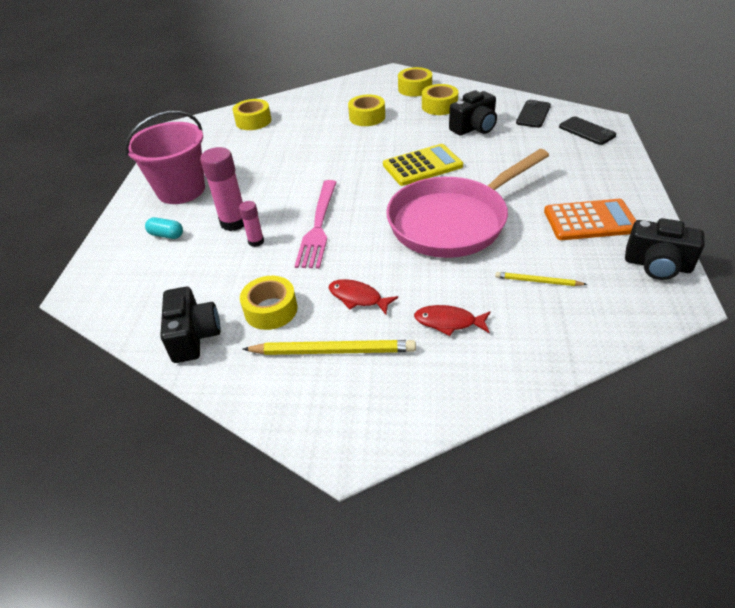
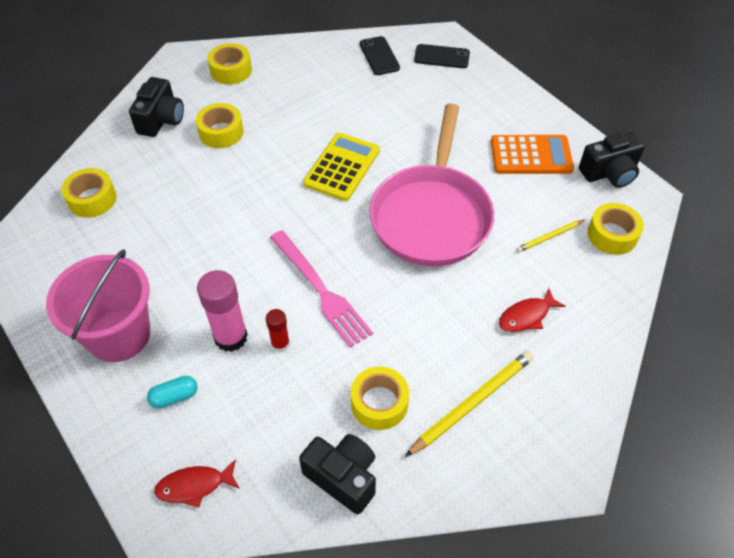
camera: 45 degrees left, 10 degrees up
(256, 241) = (280, 344): pink glue stick -> red glue stick
(358, 298) = (437, 341): red fish -> red fish (194, 486)
(439, 106) = (281, 84): yellow tape -> yellow tape (612, 235)
(474, 128) = (343, 97): black camera -> black camera (161, 120)
(590, 221) = (531, 155): orange calculator -> orange calculator turned 45 degrees clockwise

